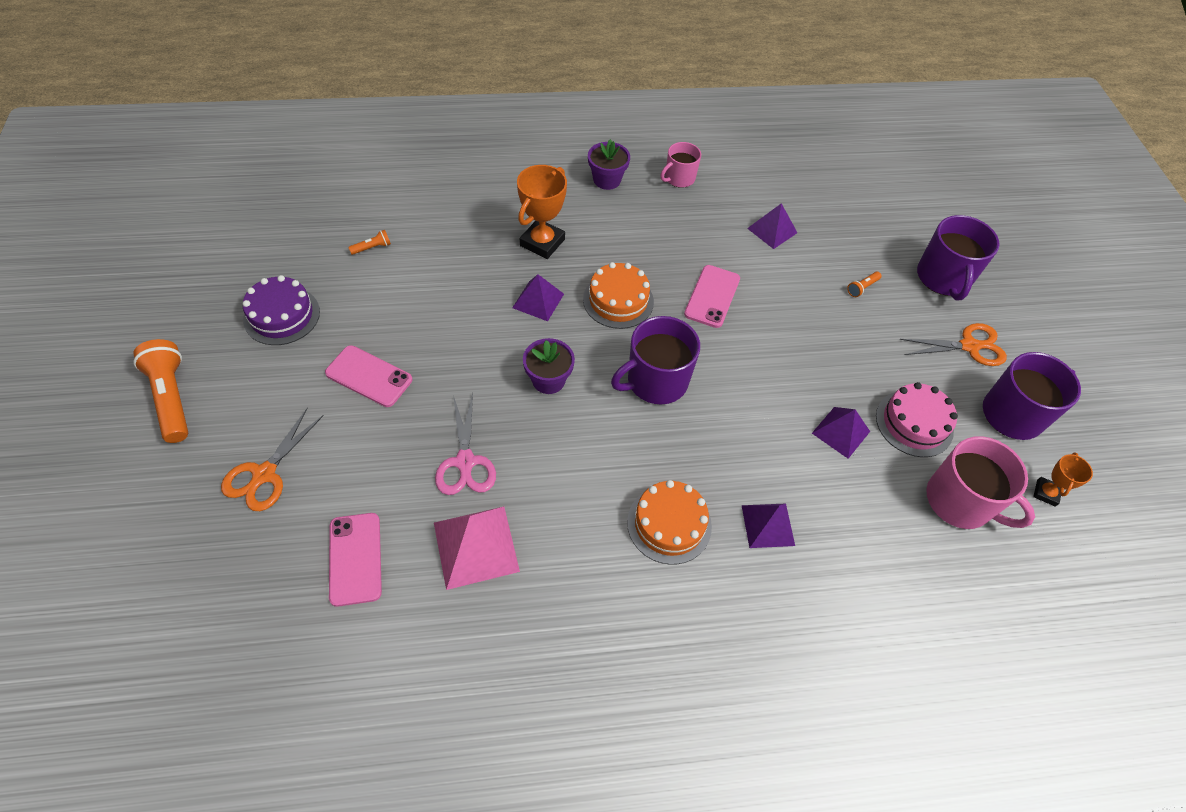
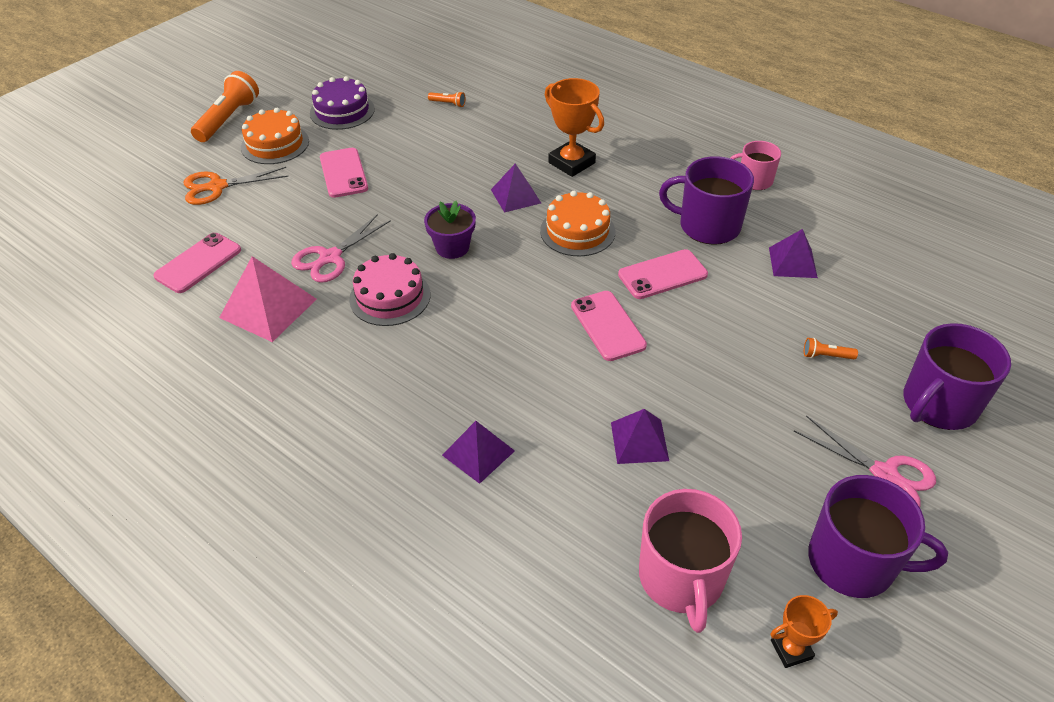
camera: 50 degrees right, 10 degrees down
(542, 242) = (571, 163): orange trophy -> orange trophy turned 60 degrees clockwise
(607, 180) = (685, 150): purple flower pot -> none
(656, 381) = (530, 299): purple mug -> purple mug (708, 226)
(669, 524) = (406, 393): orange cake -> orange cake (275, 144)
(727, 363) = (607, 326): none -> pink phone
(914, 423) = (724, 487): pink cake -> pink cake (390, 297)
(969, 346) = (884, 475): orange scissors -> pink scissors

